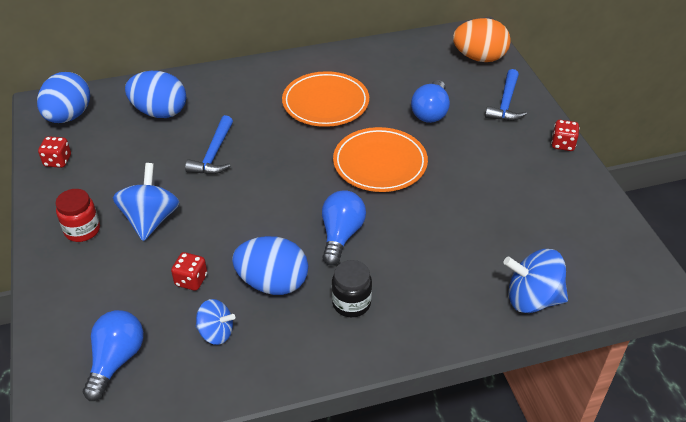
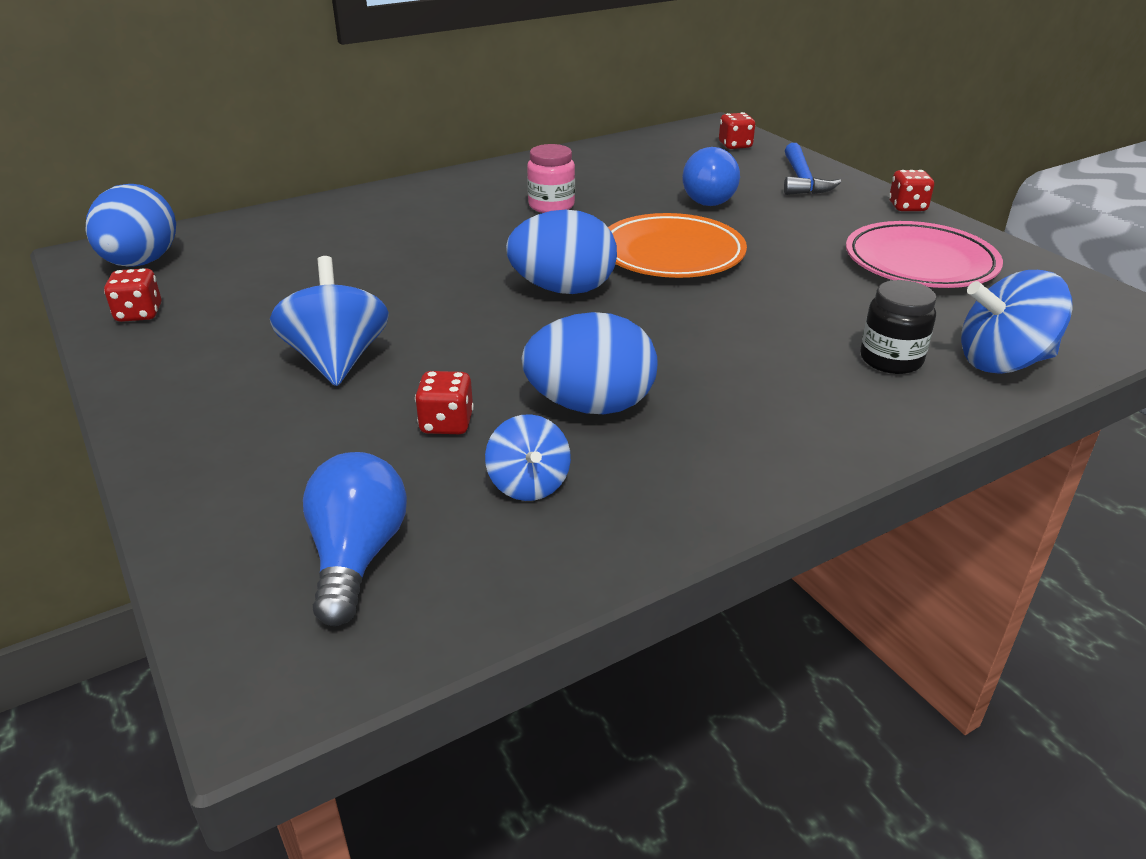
camera: 15 degrees left, 10 degrees down
(82, 230) = (216, 390): red jar -> none
(160, 112) = (296, 242): blue egg -> blue egg (563, 289)
(214, 154) = (408, 274): blue hammer -> none
(216, 332) = (528, 484): blue spinning top -> blue spinning top turned 75 degrees clockwise
(325, 103) = (551, 206): orange plate -> pink jar
(341, 235) = (665, 335): blue light bulb -> none
(351, 303) = (736, 409): black jar -> black jar (891, 360)
(479, 58) = (735, 145): orange egg -> red dice
(536, 201) = (920, 263): none -> pink plate

